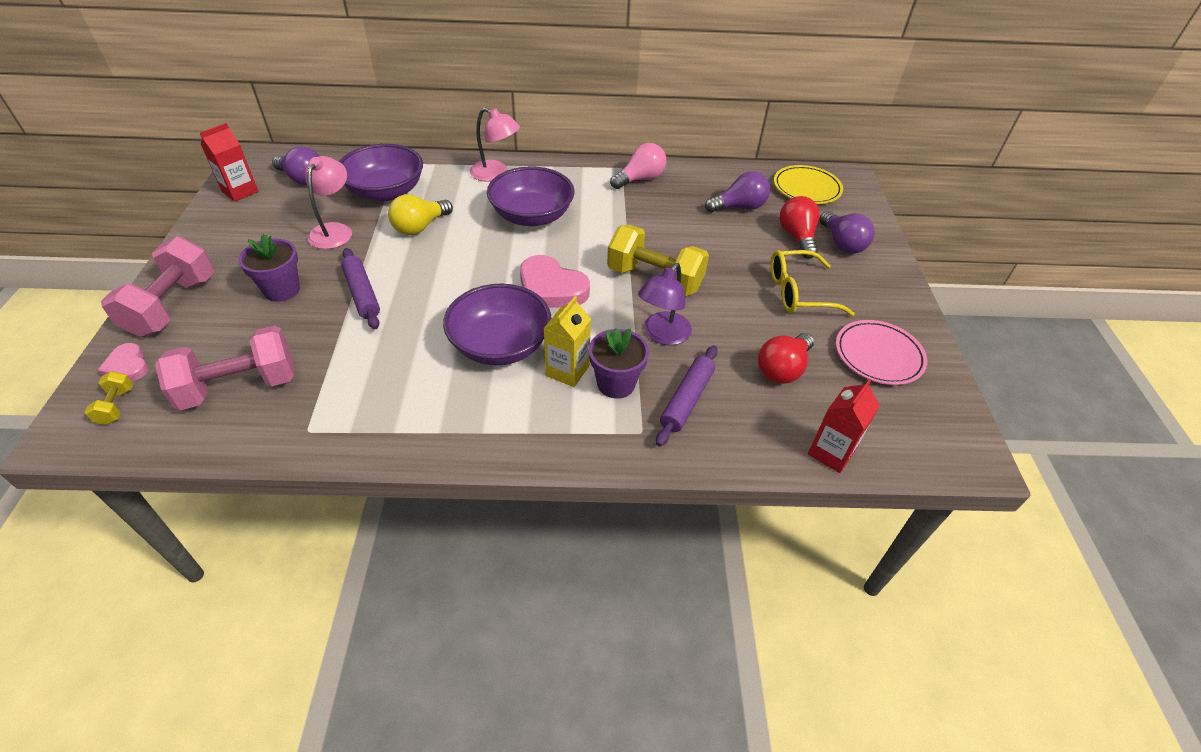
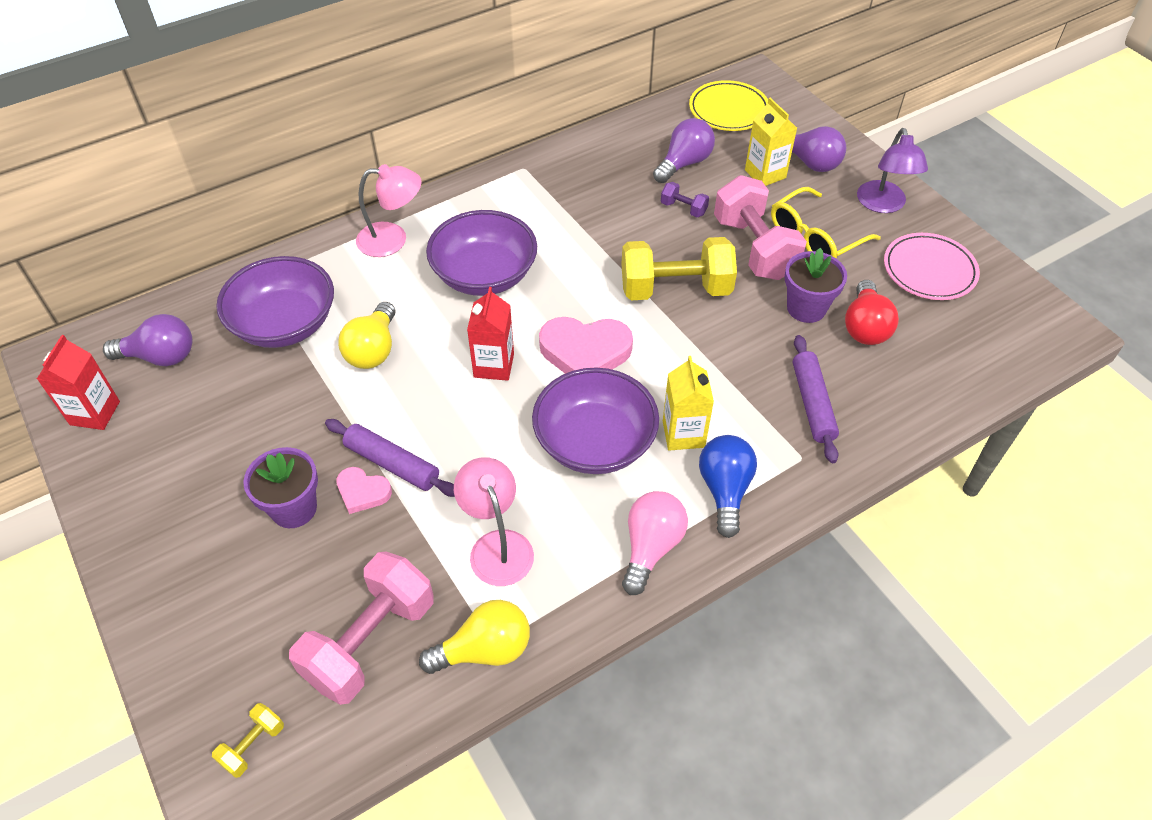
camera: 30 degrees left, 5 degrees up
(116, 406) = (253, 745): yellow dumbbell -> yellow dumbbell turned 75 degrees clockwise
(128, 366) = (211, 696): pink heart -> pink heart (362, 492)
(173, 306) = (181, 599): pink dumbbell -> pink dumbbell (754, 248)
(297, 431) = (484, 650): none -> yellow light bulb
(334, 230) = (276, 404): pink lamp -> pink lamp (497, 545)
(560, 422) = (724, 490): none -> blue light bulb
(616, 384) = (738, 422): purple flower pot -> purple flower pot (806, 308)
(640, 179) = (557, 174): pink light bulb -> pink light bulb (651, 547)
(662, 335) = (735, 348): purple lamp -> purple lamp (883, 205)
(711, 233) = (683, 208): none -> purple dumbbell
(797, 237) = (765, 174): red light bulb -> yellow carton
(831, 452) = (964, 387): red carton -> red carton (494, 365)

